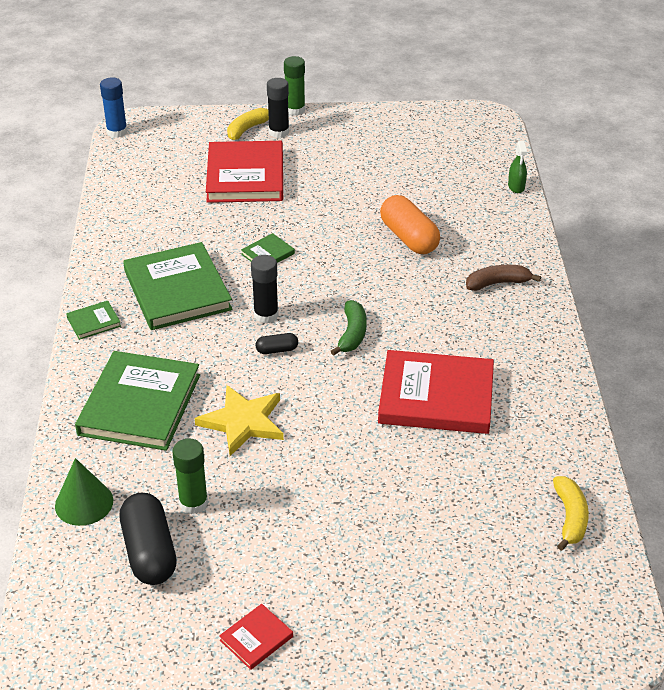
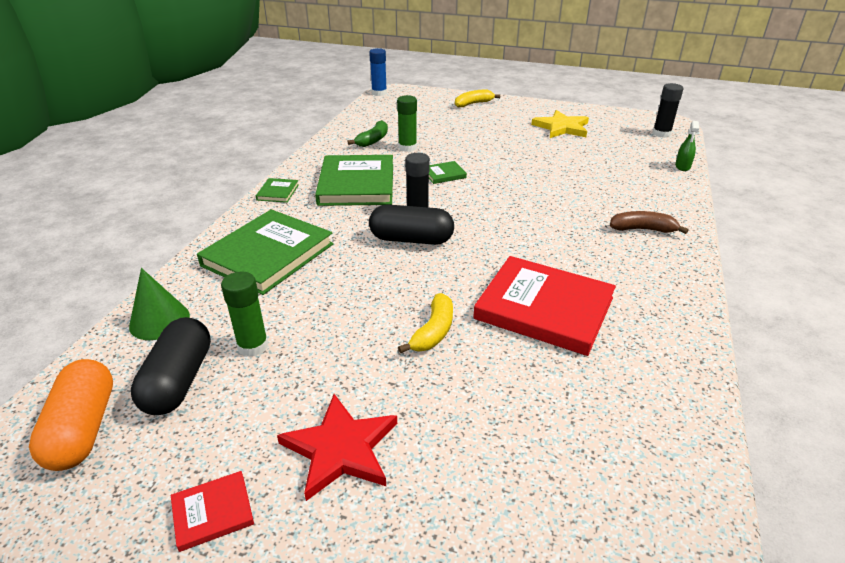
camera: 20 degrees right, 5 degrees down
(94, 322) = (278, 192): green book -> green book turned 75 degrees counterclockwise
(243, 422) = (346, 288): yellow star -> yellow star (561, 127)
(245, 176) = (455, 127): red book -> none
(277, 350) = (411, 239): black capsule -> black capsule, size x2.10
(279, 132) = (495, 108): black glue stick -> black glue stick (661, 134)
(295, 110) = (514, 99): green glue stick -> green glue stick (407, 148)
(325, 566) = (341, 448): none -> red star
(352, 334) = (485, 241): green banana -> green banana (373, 140)
(409, 238) = (570, 184): orange capsule -> orange capsule (83, 429)
(570, 518) = (660, 477): yellow banana -> yellow banana (433, 331)

